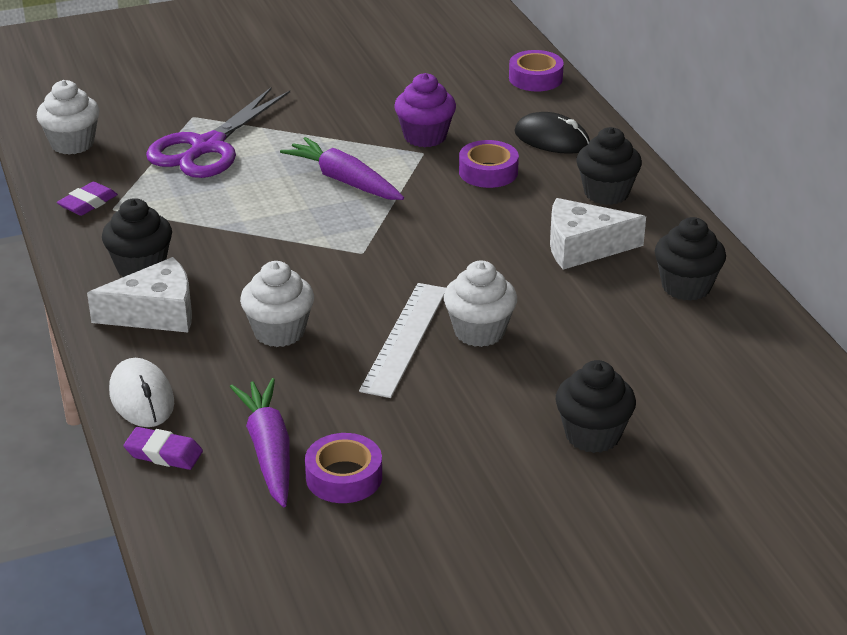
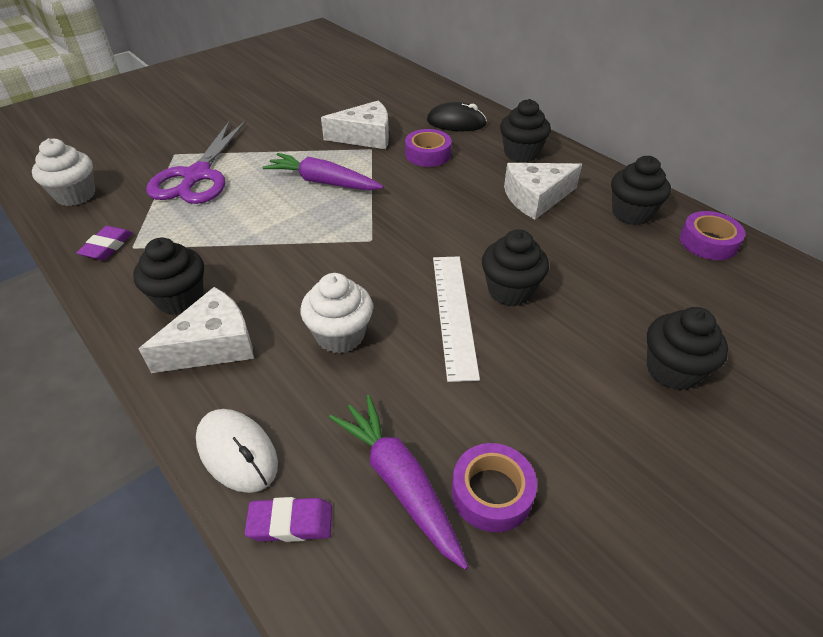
camera: 20 degrees left, 10 degrees up
(425, 136) = (365, 137): purple cupcake -> white cheese
(479, 332) = (510, 291): white cupcake -> black cupcake
(535, 78) = (416, 84): purple tape -> purple tape (708, 242)

